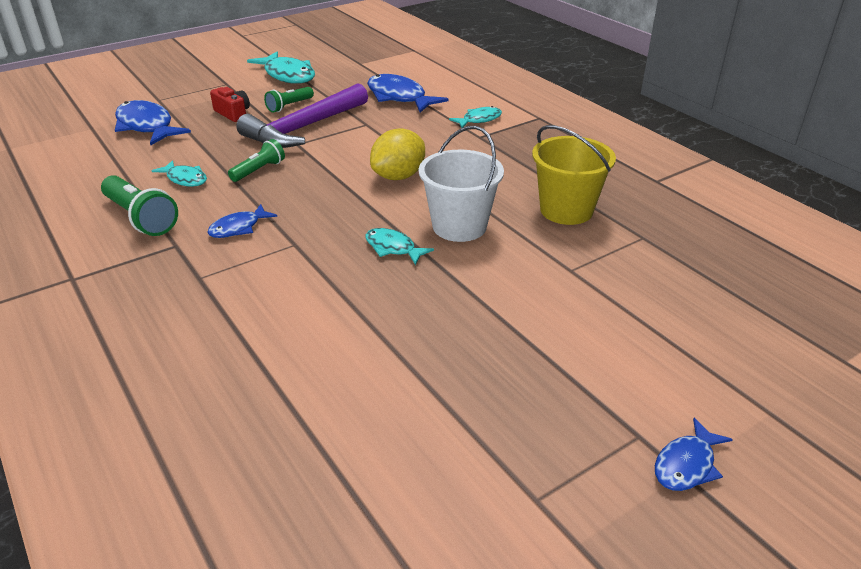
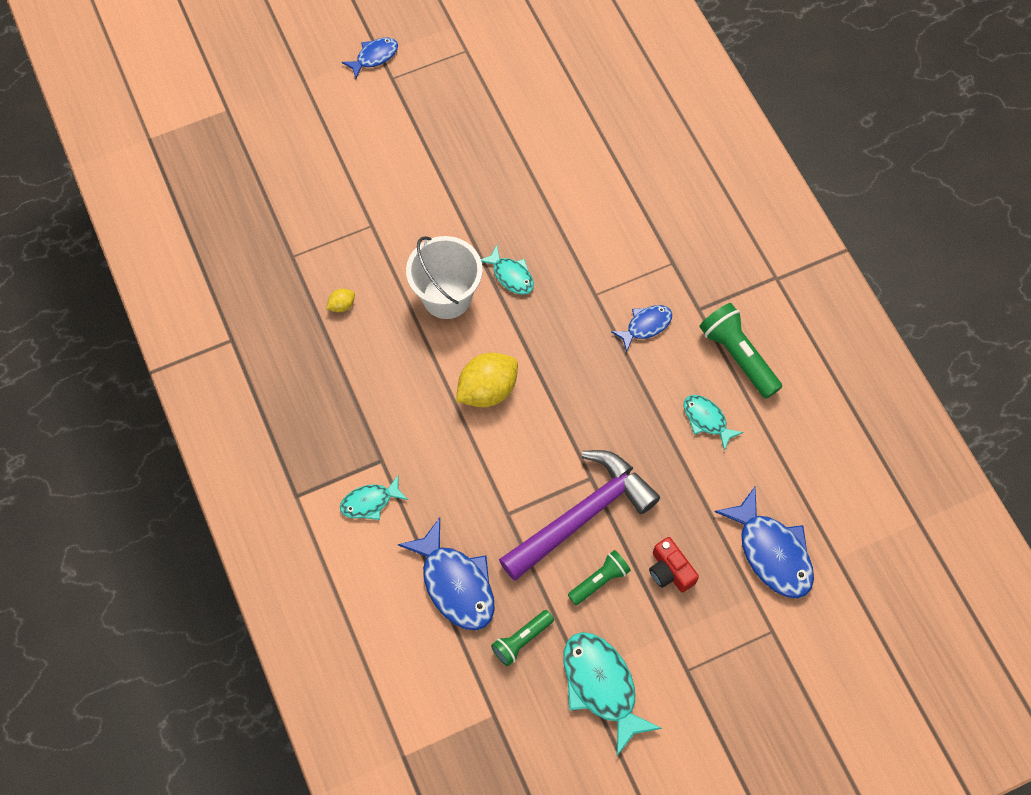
camera: 170 degrees left, 30 degrees up
(259, 170) = (631, 425): green flashlight -> green flashlight (521, 640)
(566, 210) = (342, 305): yellow bucket -> yellow lemon

